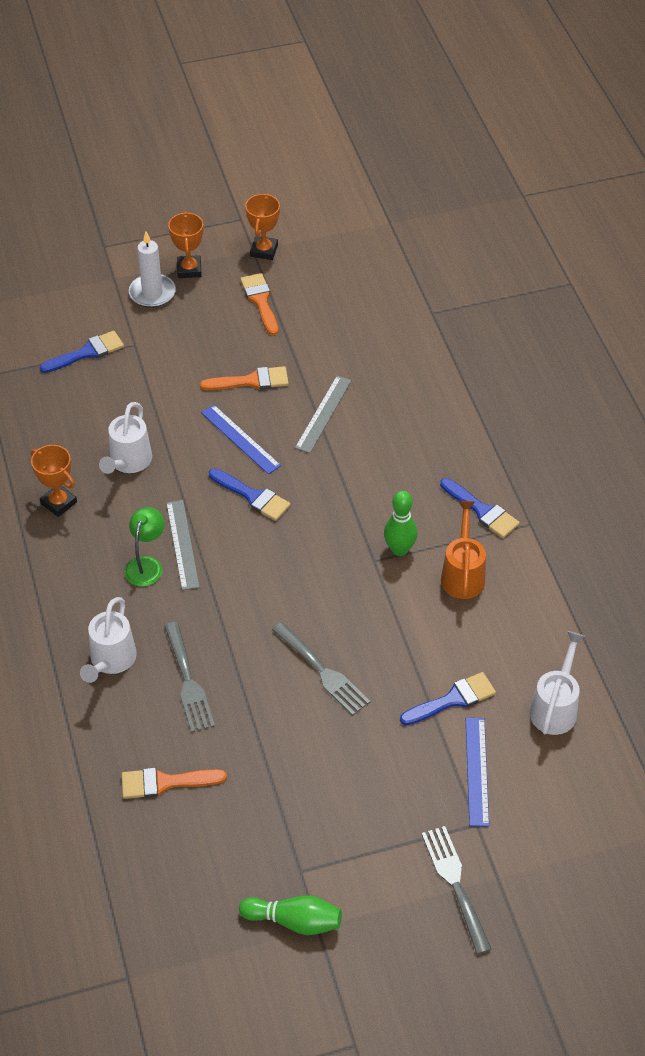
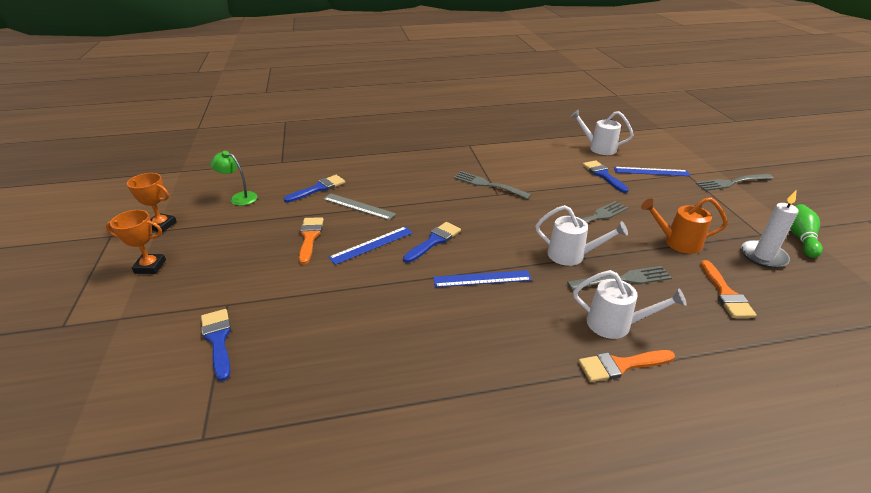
camera: 85 degrees left, 15 degrees down
(59, 503) = (425, 362): orange trophy -> none
(128, 462) = (381, 310): white watering can -> white watering can (572, 255)
(146, 565) = (505, 300): green lamp -> green lamp (239, 197)
(152, 293) = (163, 291): white candle -> white candle (763, 256)
(182, 544) = (482, 279): grey ruler -> blue ruler
(260, 301) = (220, 229): orange brush -> orange brush (621, 365)
(399, 549) = (488, 185): green bowling pin -> grey fork
(463, 574) = (507, 166): orange watering can -> orange watering can (677, 242)
(482, 511) = (458, 157): blue brush -> blue brush (318, 188)

